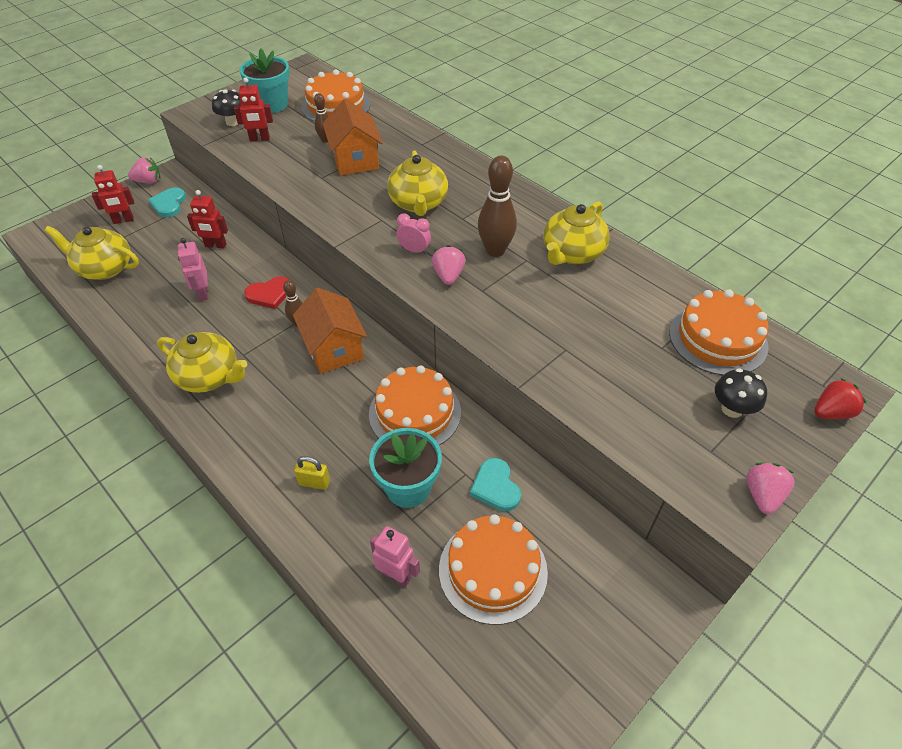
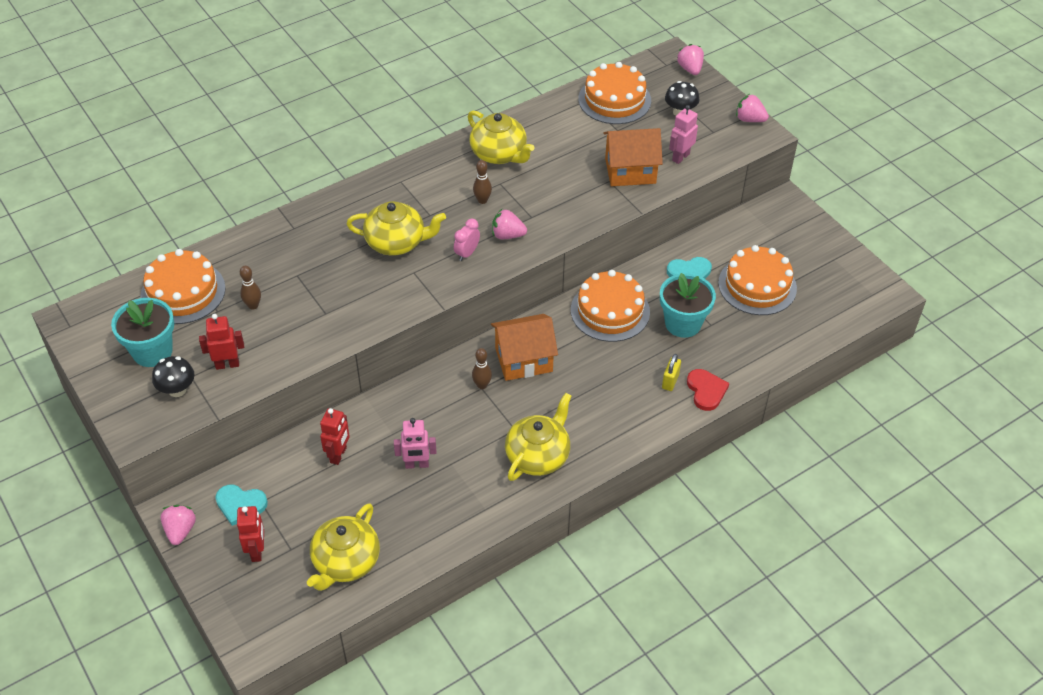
camera: 80 degrees left, 0 degrees up
(259, 139) = (227, 364): red robot -> red robot turned 105 degrees counterclockwise
(269, 294) = (434, 407): red heart -> red heart (706, 391)
(355, 160) = (303, 283): orange house -> orange house (630, 171)
(396, 575) = (756, 338): pink robot -> pink robot (680, 157)
(495, 250) = (482, 200): brown bowling pin -> brown bowling pin, size x0.54
(831, 412) = (690, 69): red strawberry -> pink strawberry

